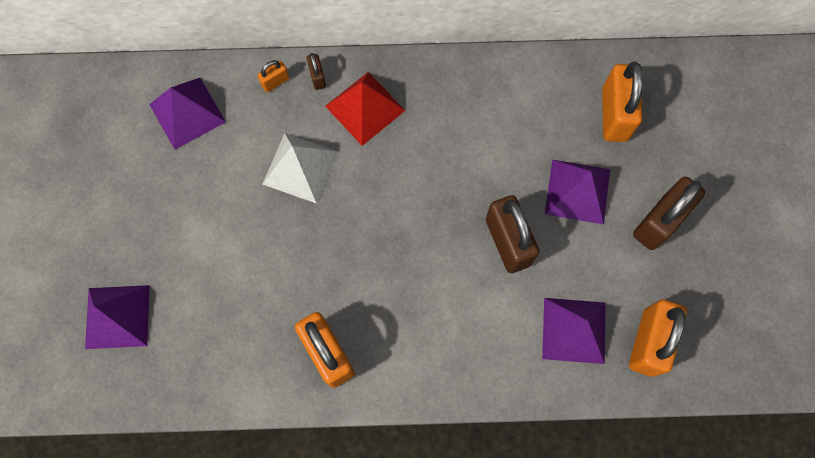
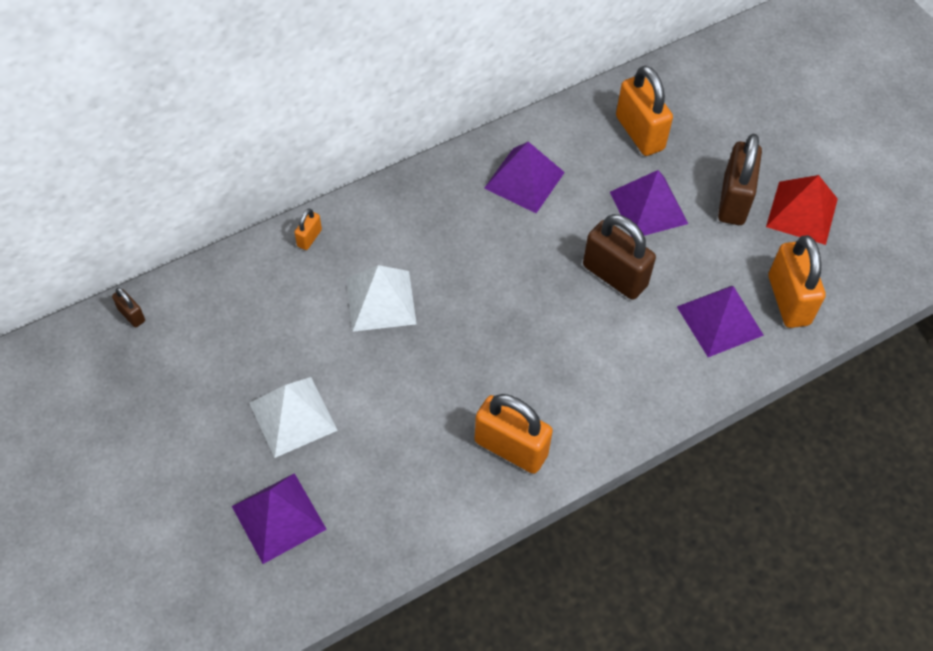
camera: 30 degrees left, 15 degrees down
(175, 236) = (293, 416): none -> white pyramid
(187, 113) = (237, 302): purple pyramid -> purple pyramid (524, 180)
(317, 77) = (348, 217): brown padlock -> brown padlock (131, 315)
(365, 108) = (411, 223): red pyramid -> red pyramid (802, 212)

